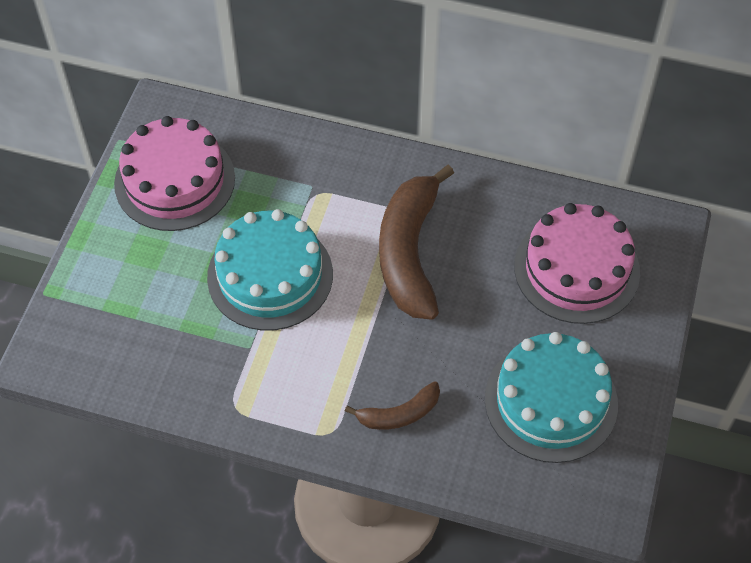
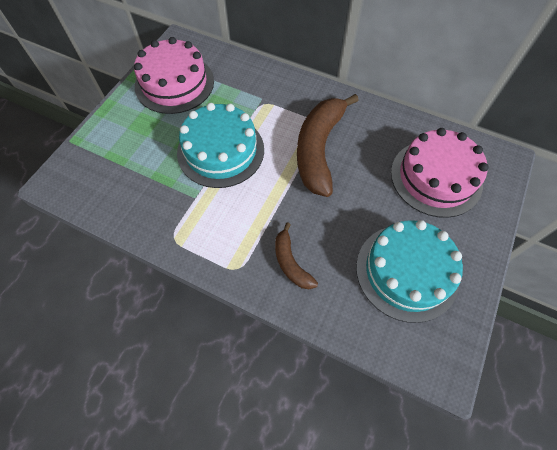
camera: 10 degrees right, 5 degrees up
(399, 414) = (291, 262): brown banana -> brown banana turned 75 degrees clockwise

